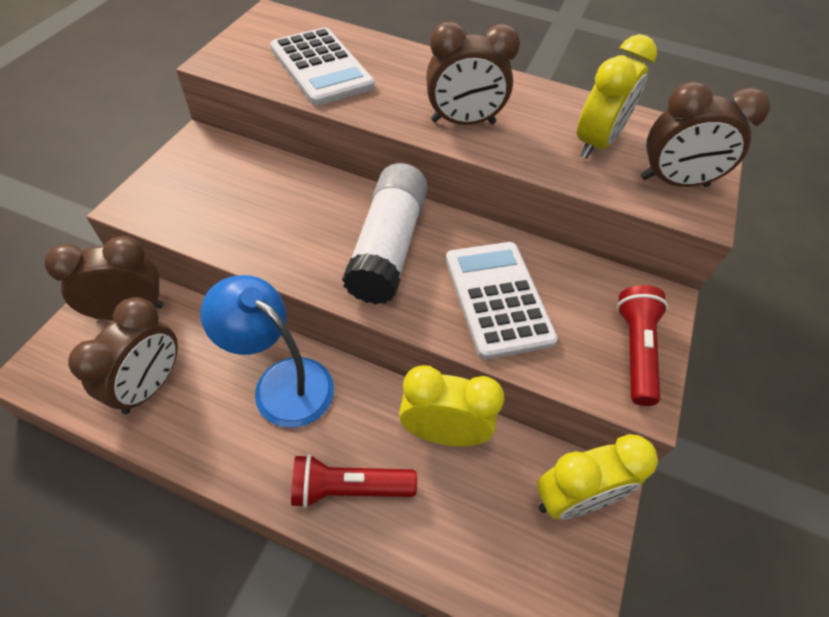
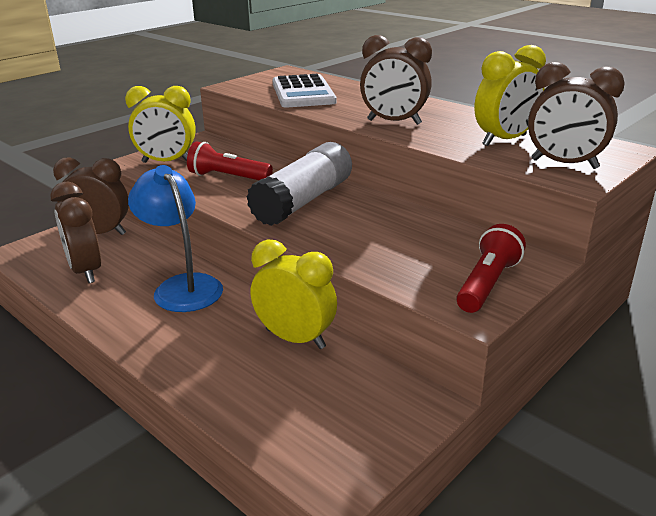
camera: 25 degrees right, 25 degrees down
(150, 385) = (86, 271): brown clock -> brown clock turned 105 degrees clockwise
(349, 488) = (193, 353): red flashlight -> red flashlight (228, 177)
(497, 299) = (376, 238): white calculator -> none
(573, 499) = (391, 404): yellow clock -> yellow clock (167, 162)

